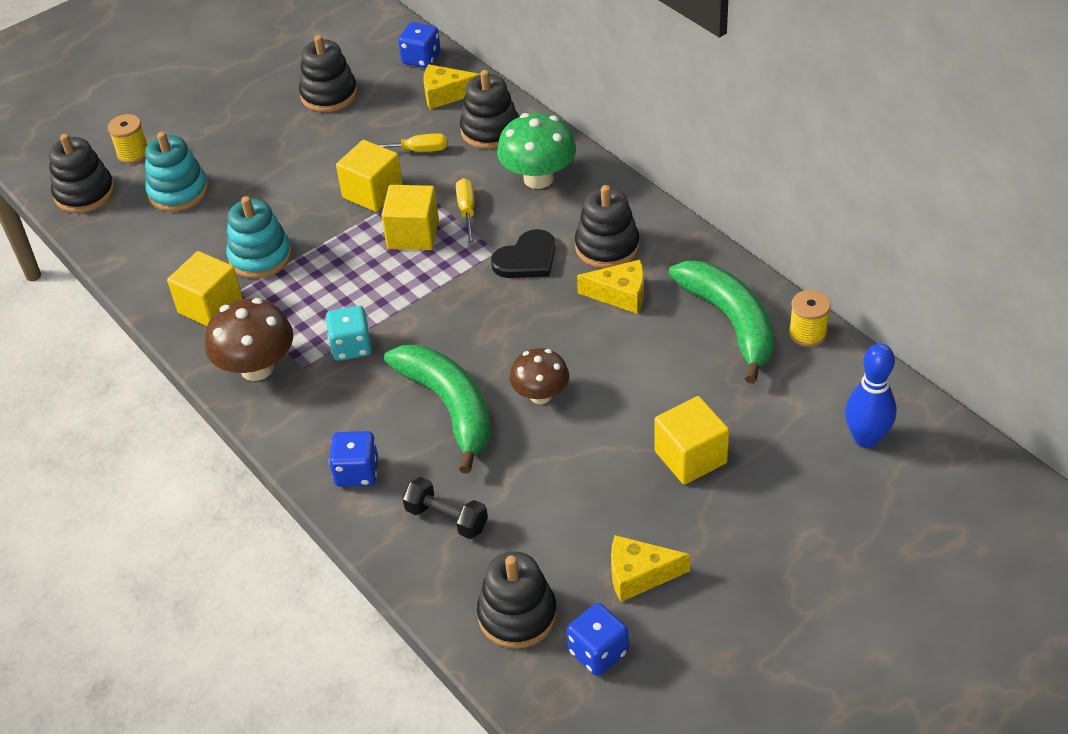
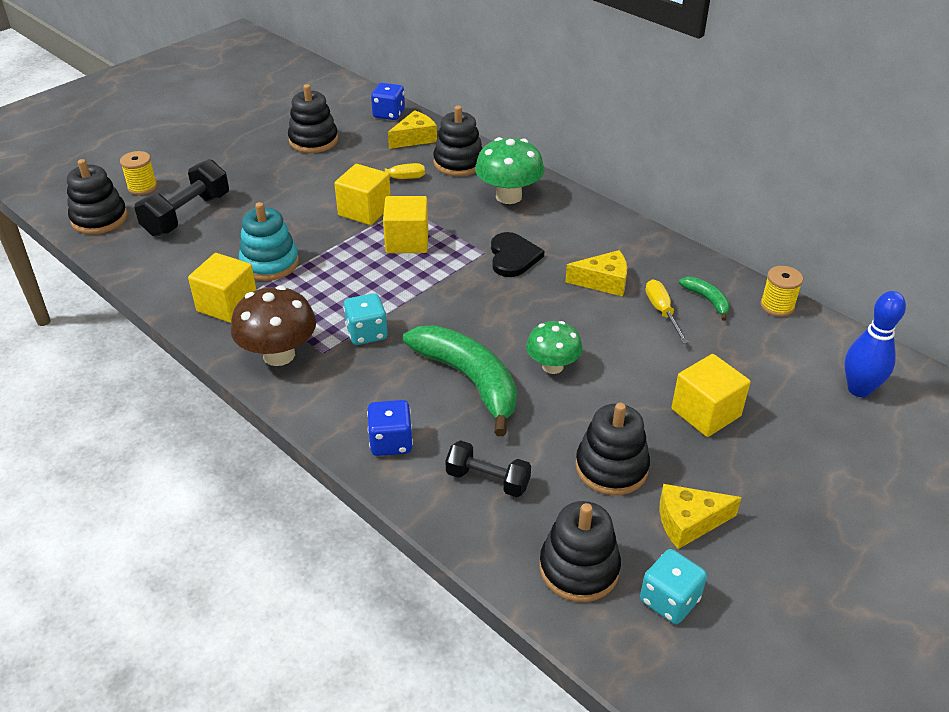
camera: 10 degrees left, 5 degrees down
(178, 192) = (187, 215): turquoise stacking toy -> black dumbbell
(446, 94) = (415, 138): yellow cheese -> yellow cheese turned 150 degrees clockwise
(467, 212) = (452, 223): yellow screwdriver -> yellow screwdriver (662, 311)
(527, 259) = (513, 257): black heart -> black heart turned 45 degrees counterclockwise
(540, 395) = (552, 366): brown mushroom -> green mushroom
(598, 652) = (669, 600): blue dice -> turquoise dice
(607, 247) = (581, 245): black stacking toy -> black stacking toy (611, 467)
(730, 322) = (707, 300): green banana -> green banana, size x0.46

